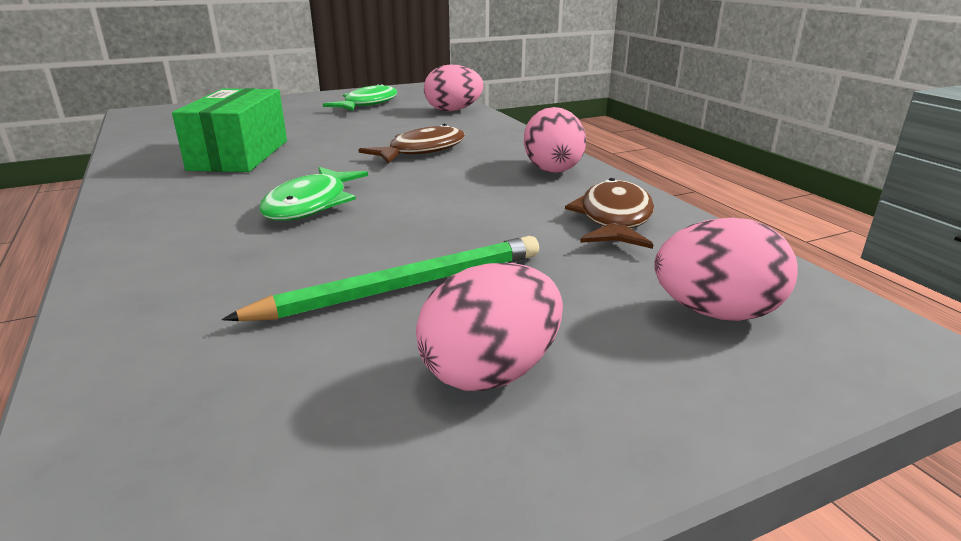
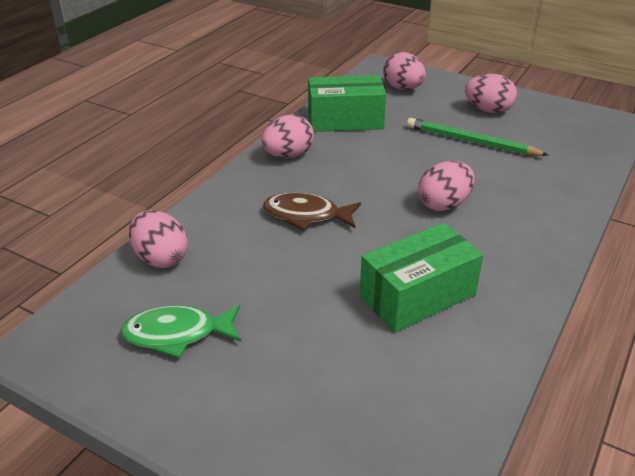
camera: 125 degrees left, 10 degrees up
(311, 204) = (444, 205): green fish -> pink egg
(614, 219) = (345, 120): brown fish -> green box

